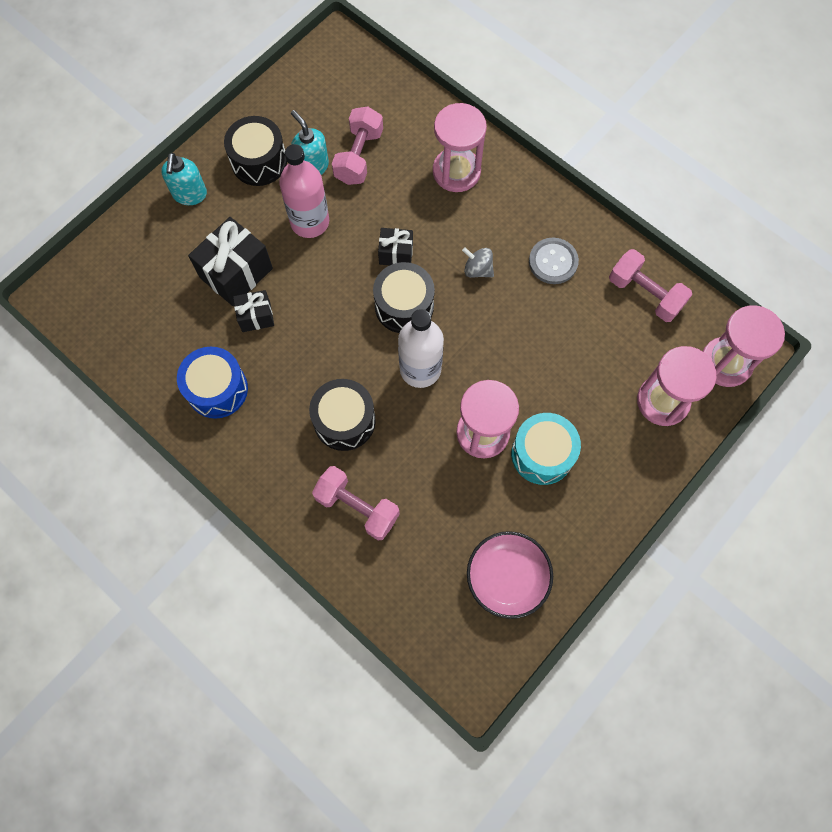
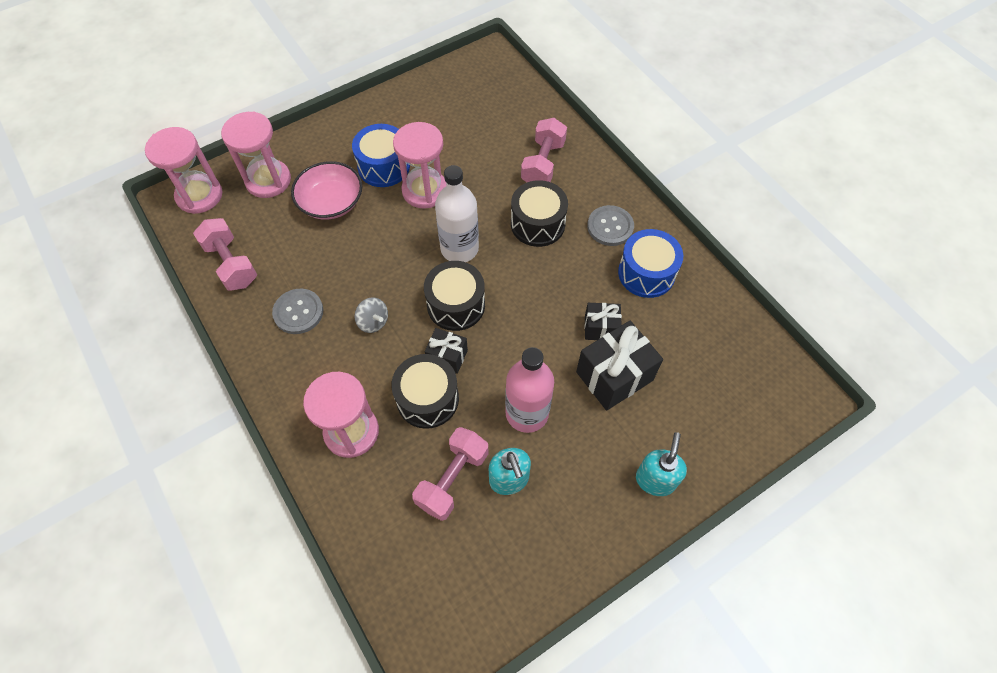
camera: 165 degrees left, 10 degrees down
(259, 161) = (569, 503): black drum -> black drum (427, 399)
(263, 437) = (610, 227): none -> grey button
(357, 507) = (543, 163): pink dumbbell -> pink dumbbell turned 60 degrees clockwise
(507, 577) = (444, 101): pink bowl -> pink bowl (331, 202)
(542, 454) = (383, 166): turquoise drum -> blue drum

